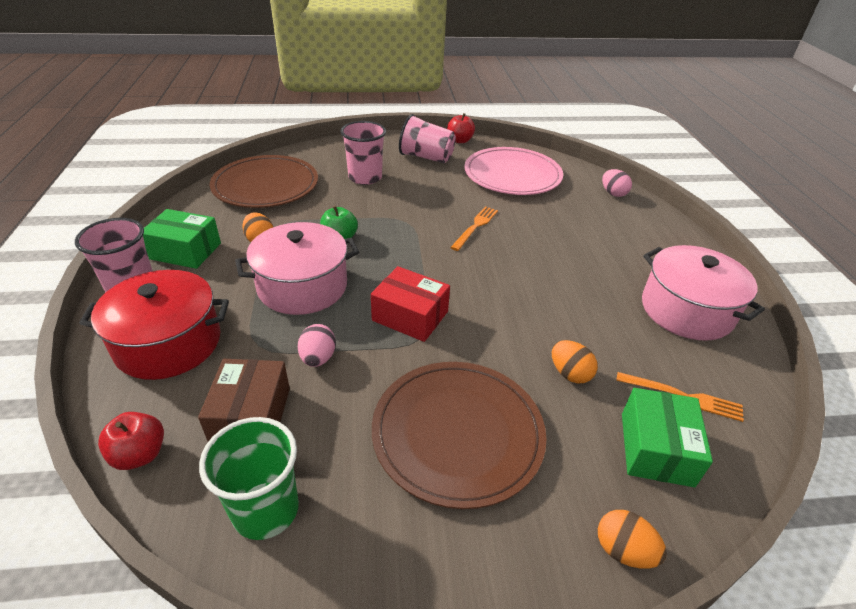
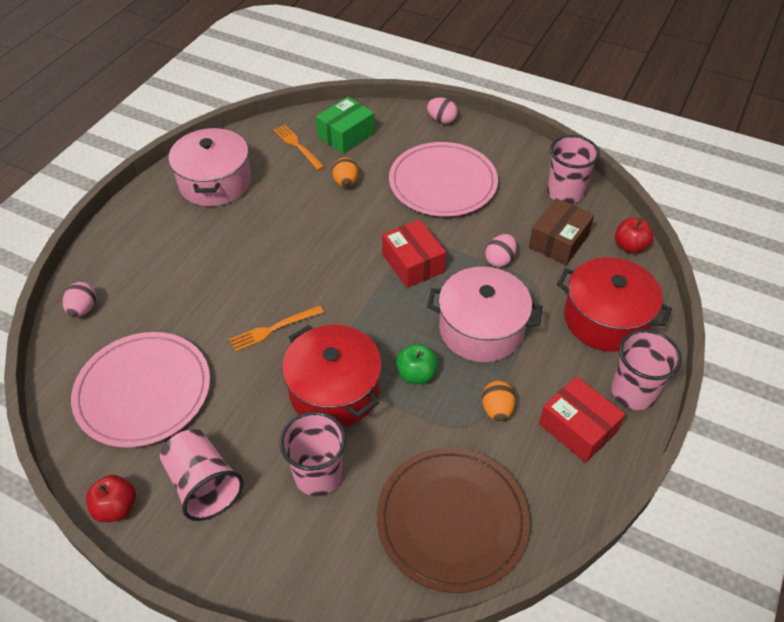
camera: 145 degrees left, 10 degrees up
(185, 251) = (577, 428): green box -> red box
(265, 509) = (565, 193): green cup -> pink cup
(393, 212) = (334, 390): none -> red pot
(457, 433) = (443, 183): brown plate -> pink plate
(565, 574) = (441, 120): none -> pink egg
(623, 550) = (409, 115): orange egg -> none

